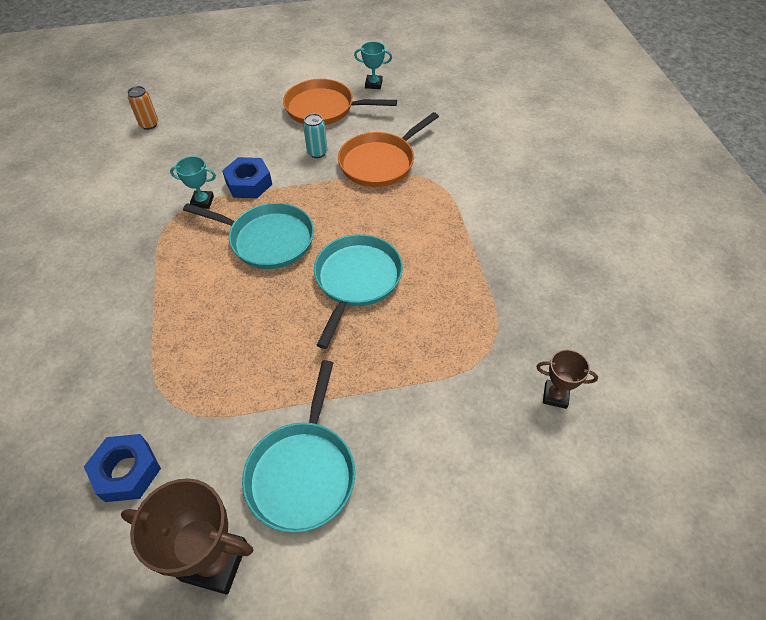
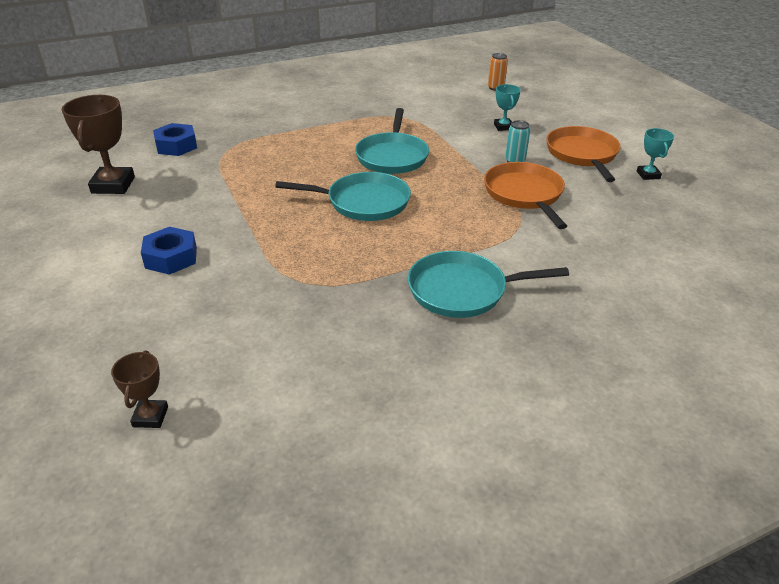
camera: 75 degrees right, 15 degrees down
(202, 202) = (421, 124): turquoise trophy -> turquoise trophy (503, 127)
(249, 183) = (453, 138): blue nut -> blue nut (171, 257)
(303, 473) = (175, 206): turquoise pan -> turquoise pan (462, 290)
(380, 163) = (524, 194): orange pan -> orange pan turned 45 degrees clockwise
(555, 396) = (257, 326): brown trophy -> brown trophy (150, 417)

